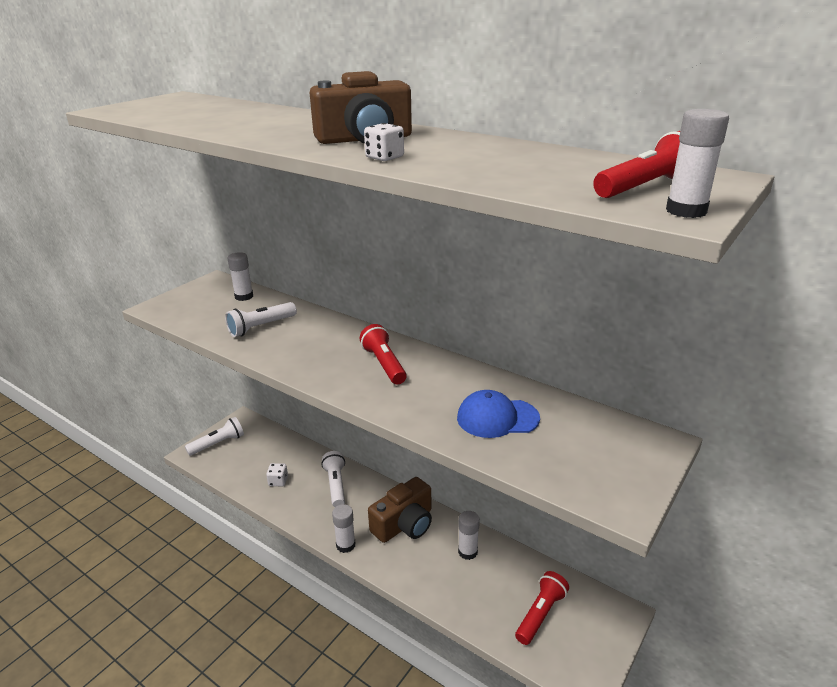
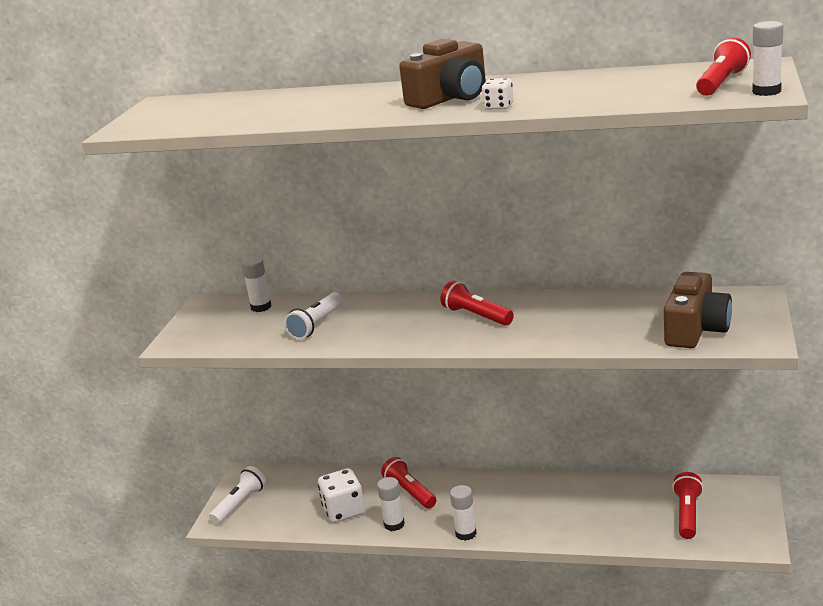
camera: 20 degrees left, 5 degrees down
(278, 481) = (344, 511): white dice -> white dice, size x1.83
(336, 485) = (410, 492): white flashlight -> red flashlight
(404, 524) = (509, 497): brown camera -> brown camera (696, 329)
(467, 552) = (588, 496): white glue stick -> white glue stick (394, 524)
(497, 418) = (617, 321): blue cap -> none

